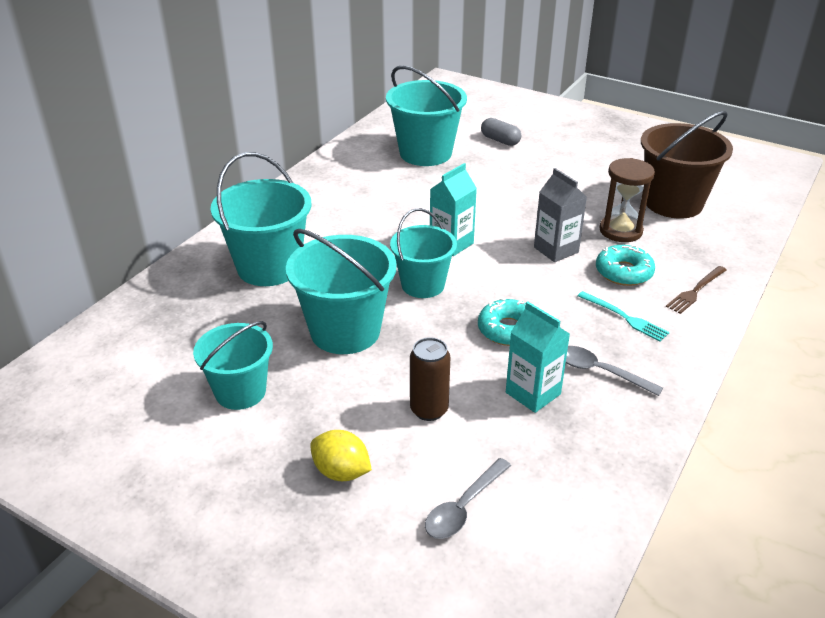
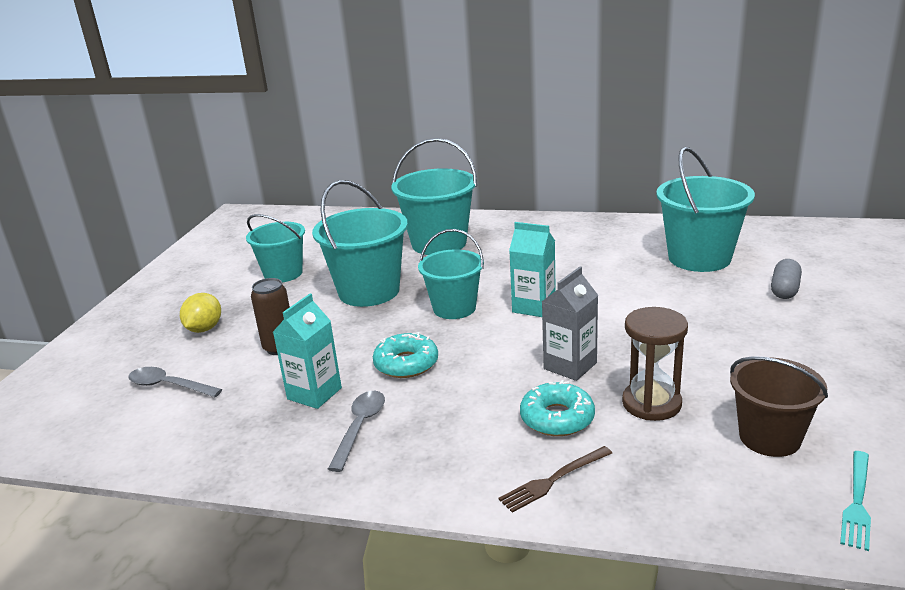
camera: 75 degrees right, 10 degrees down
(624, 317) = (464, 431): turquoise fork -> turquoise fork (857, 502)
(673, 203) = (769, 438): brown bucket -> brown bucket, size x0.66
(695, 291) = (553, 480): brown fork -> brown fork turned 60 degrees counterclockwise

